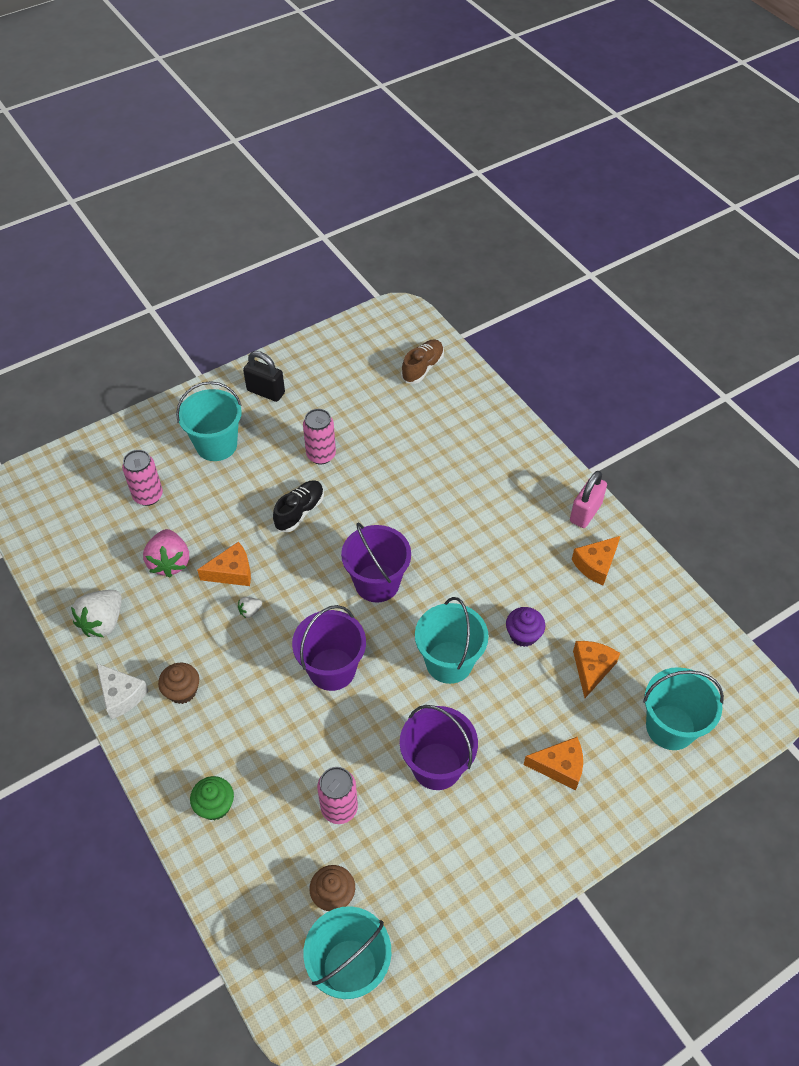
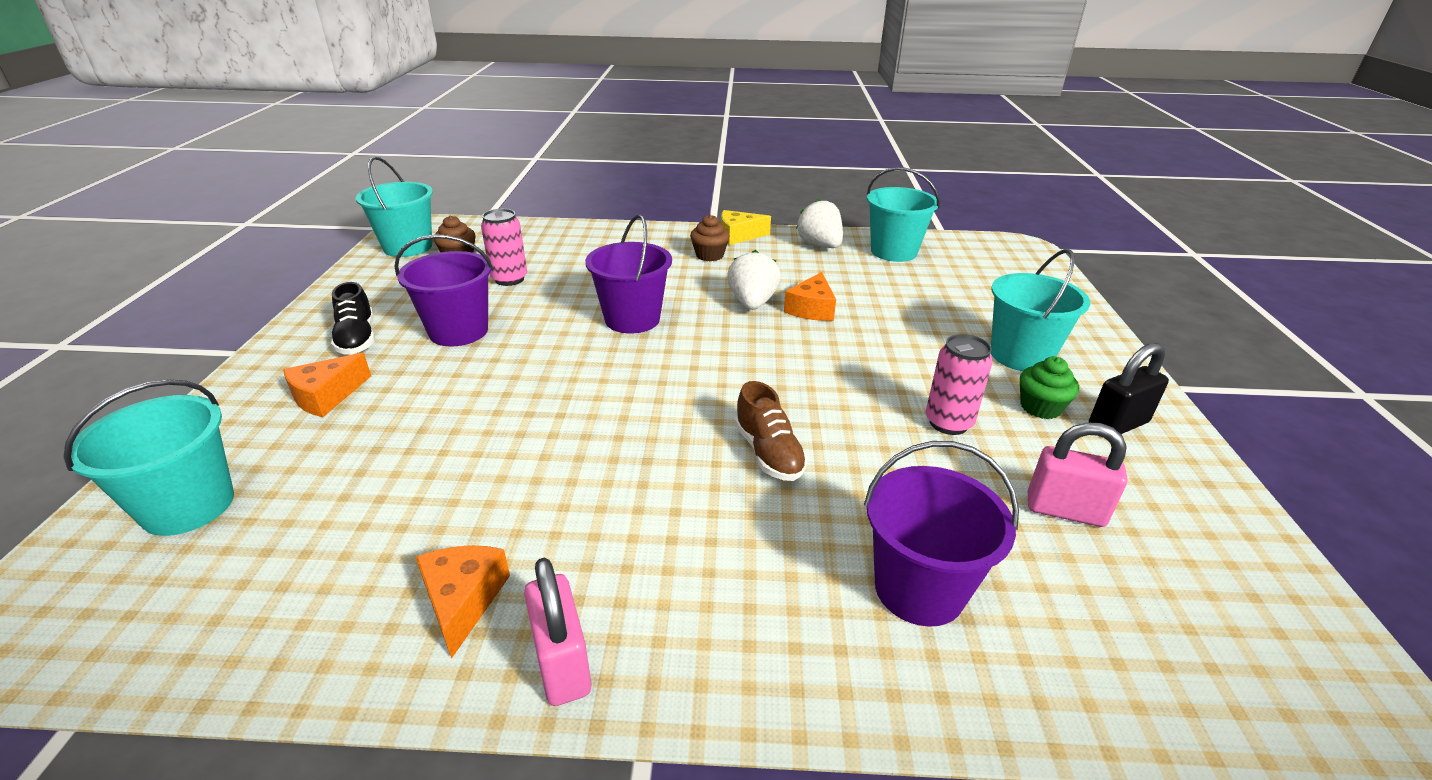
camera: 125 degrees right, 20 degrees down
(121, 695) = (738, 236): white cheese -> yellow cheese
(148, 496) = (962, 298): pink can -> none
(170, 562) = (858, 285): pink strawberry -> none
(215, 805) = (595, 241): green cupcake -> green cupcake (1040, 407)
(250, 611) = (752, 303): white strawberry -> white strawberry, size x2.16
(300, 511) = (858, 372): black shoe -> black shoe (357, 339)
(359, 397) = (1065, 510): none -> pink padlock
(377, 583) = (696, 382): purple bucket -> purple bucket (919, 589)
(422, 368) = (1126, 638): brown shoe -> brown shoe (768, 453)
(449, 662) = (537, 384): turquoise bucket -> turquoise bucket (893, 252)
(523, 635) = (482, 454): purple cupcake -> none
(591, 669) = (356, 485): orange cheese -> none

